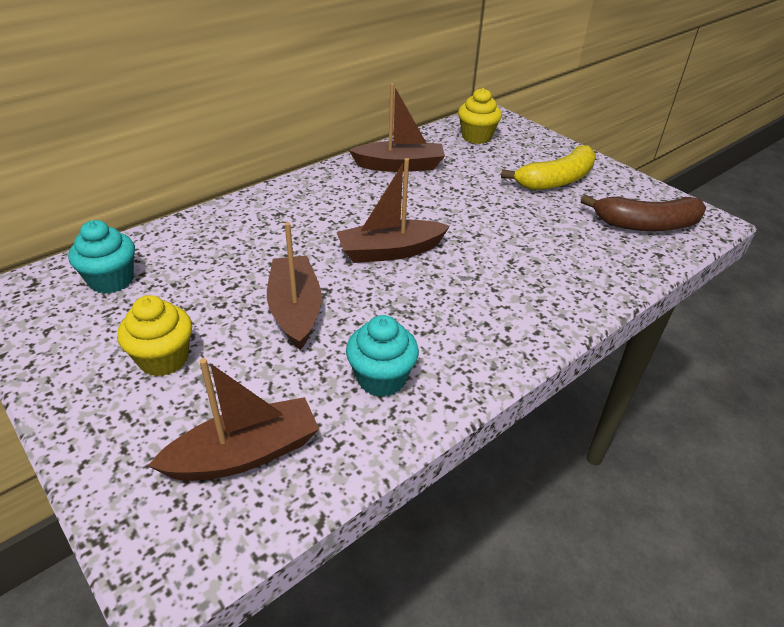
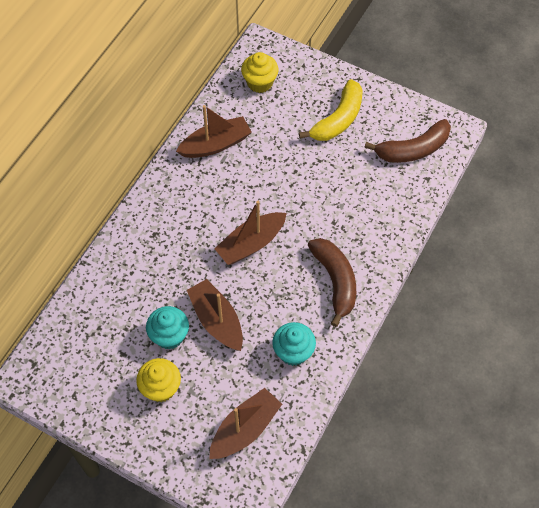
camera: 20 degrees left, 20 degrees up
(111, 280) = (83, 342): turquoise cupcake -> turquoise cupcake (169, 336)
(486, 318) = (335, 281): none -> brown banana

